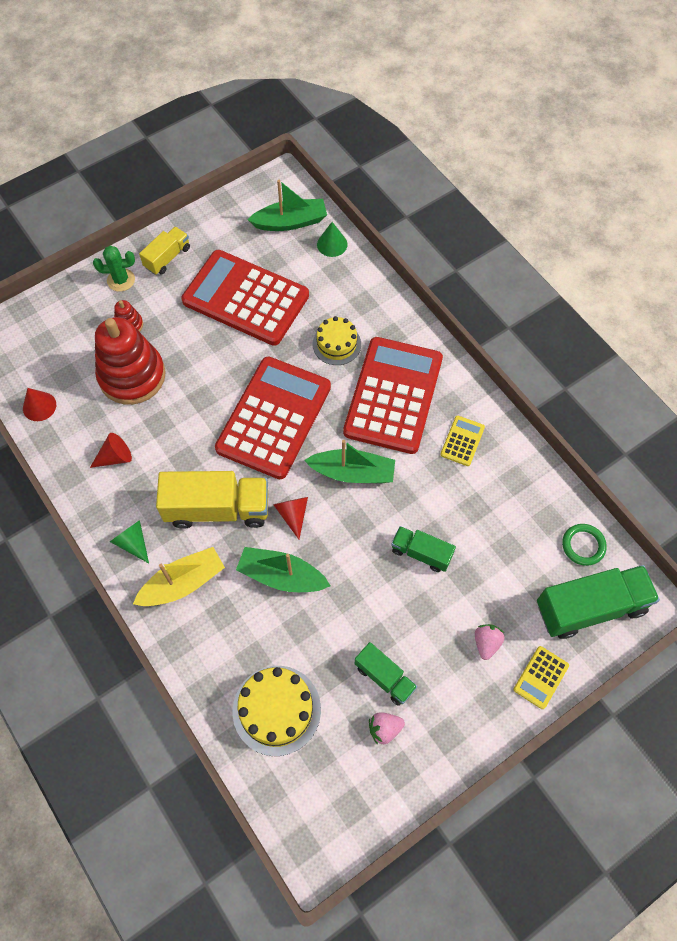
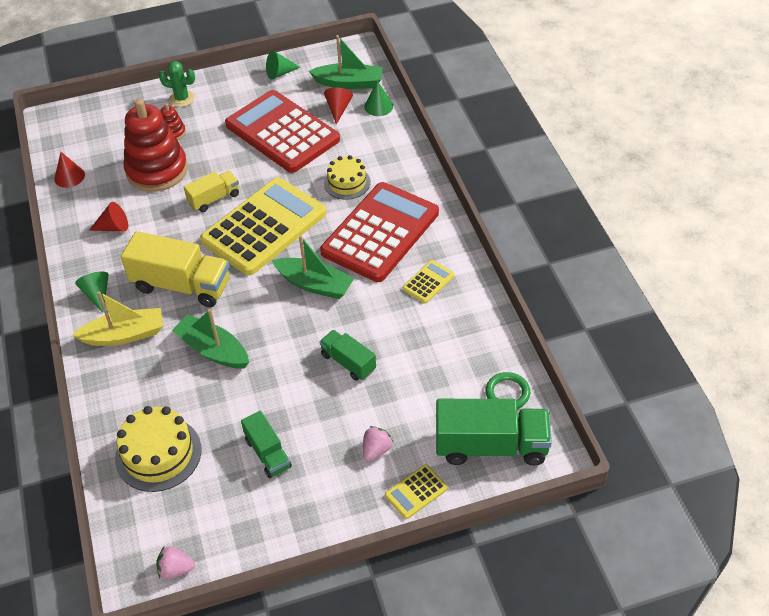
camera: 20 degrees right, 15 degrees down
(167, 257) = (229, 90): yellow truck -> yellow truck (214, 199)
(213, 225) = (280, 73): none -> green cone
(274, 418) = (264, 227): red calculator -> yellow calculator
(293, 514) = (245, 305): red cone -> red cone (338, 109)
(384, 729) = (248, 495): pink strawberry -> pink strawberry (176, 569)

